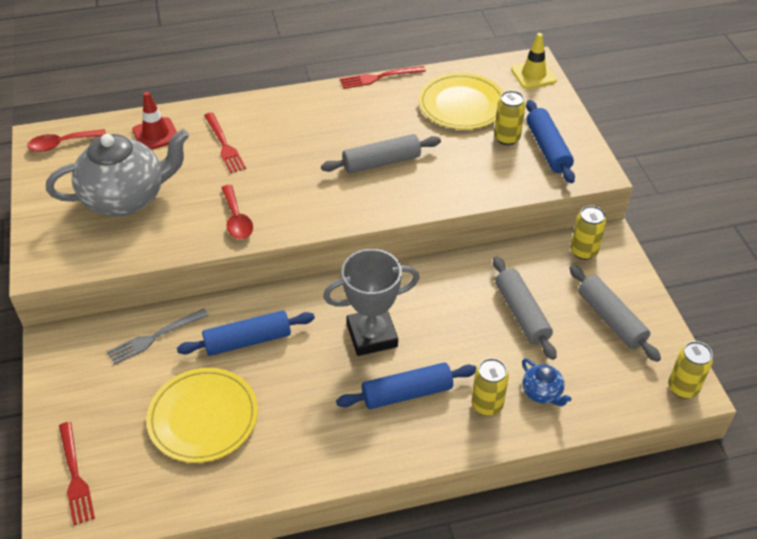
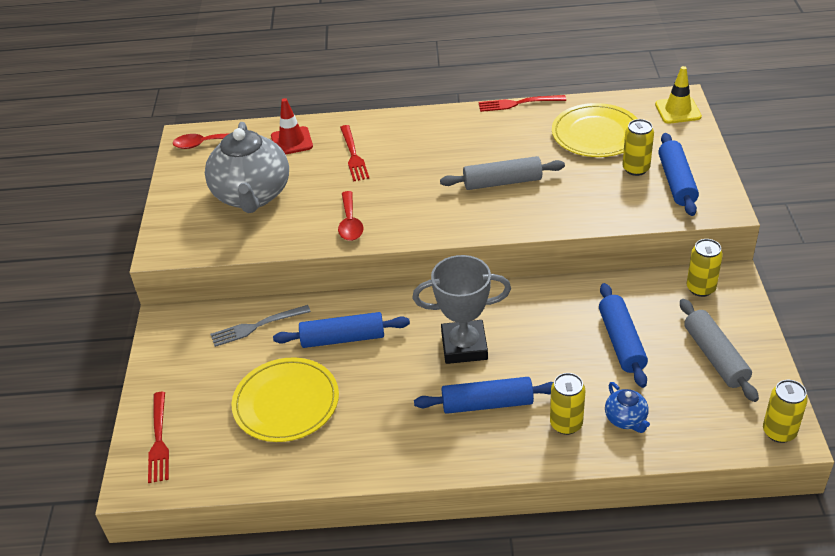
camera: 15 degrees right, 5 degrees down
(126, 198) = (252, 196): grey teapot -> grey teapot turned 90 degrees clockwise
(521, 314) = (621, 342): grey rolling pin -> blue rolling pin

